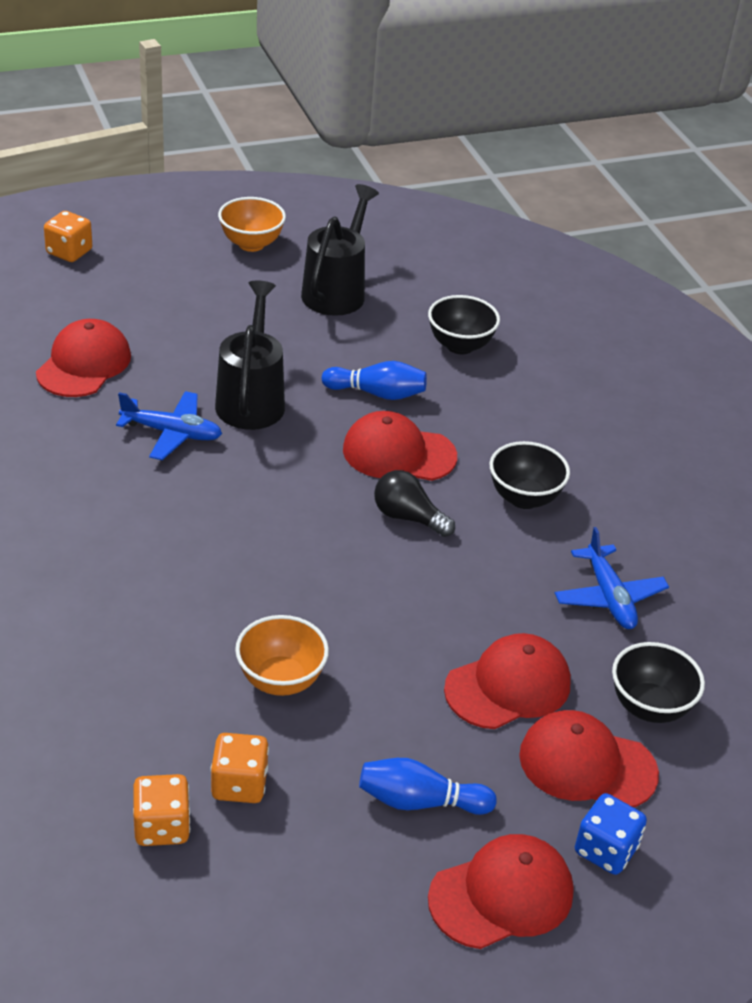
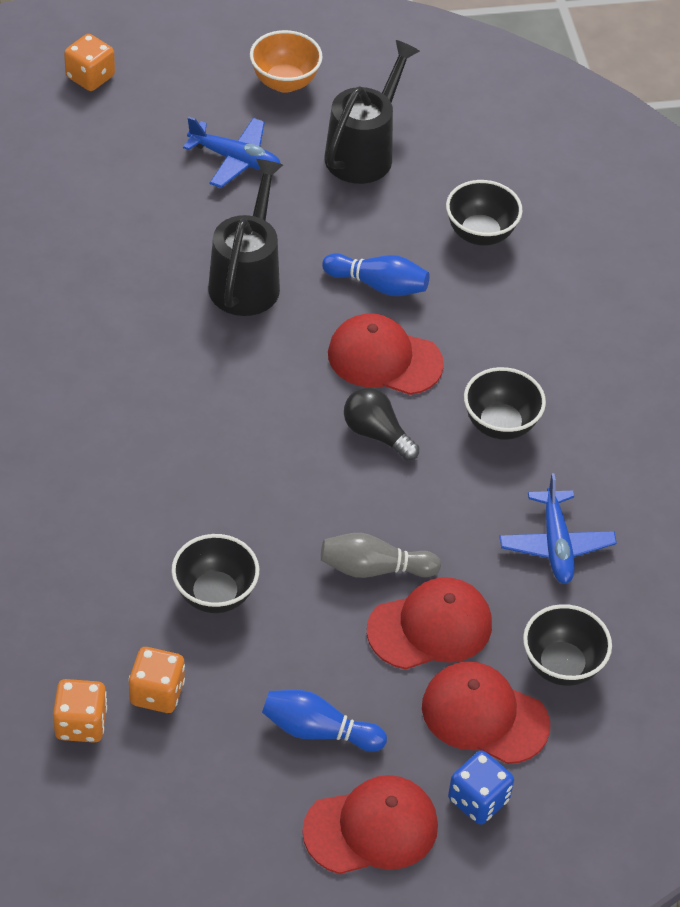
camera: 10 degrees right, 10 degrees up
(84, 364) = (85, 220): red cap -> none
(172, 433) = (160, 312): blue plane -> blue plane (235, 159)
(280, 680) = (215, 594): orange bowl -> black bowl
(437, 638) = (374, 568): none -> grey bowling pin

